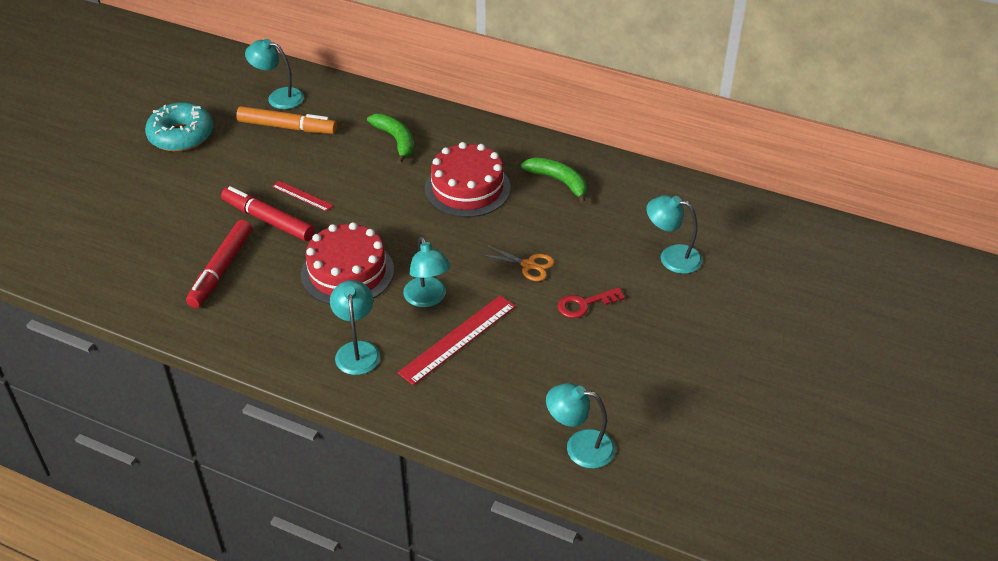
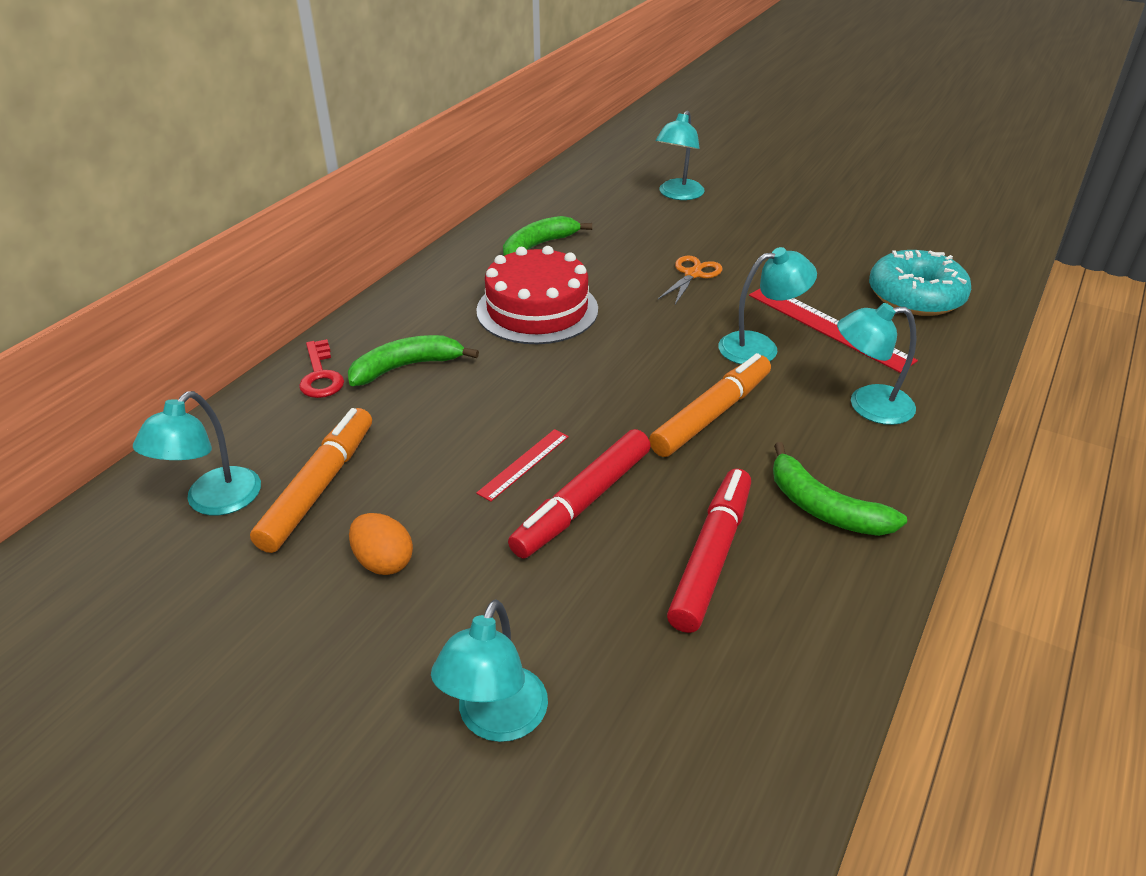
camera: 85 degrees left, 5 degrees down
(181, 136) = (279, 650): turquoise donut -> turquoise donut (915, 296)
(221, 269) = (711, 556): red marker -> red marker turned 90 degrees counterclockwise
(231, 156) = (383, 562): none -> orange egg
(256, 319) = (824, 508): none -> green banana
(347, 272) = (711, 414): red cake -> orange marker
(579, 447) = (967, 262): turquoise lamp -> turquoise lamp (496, 720)
(585, 304) = (756, 245): red key -> red key (320, 375)

